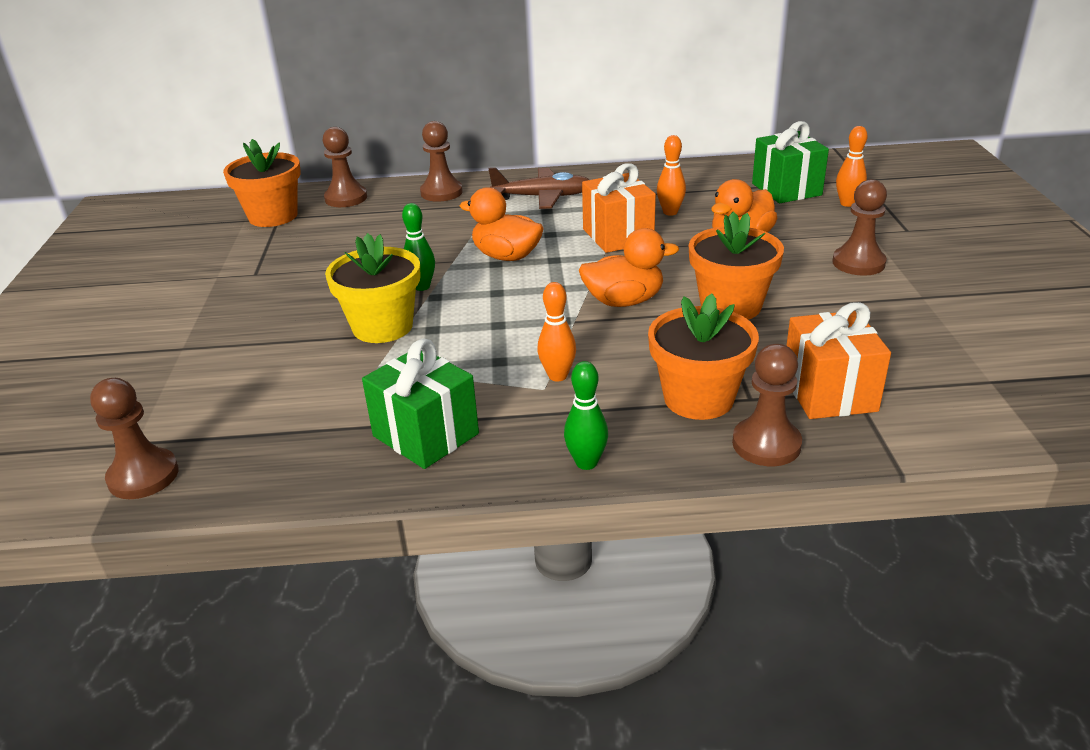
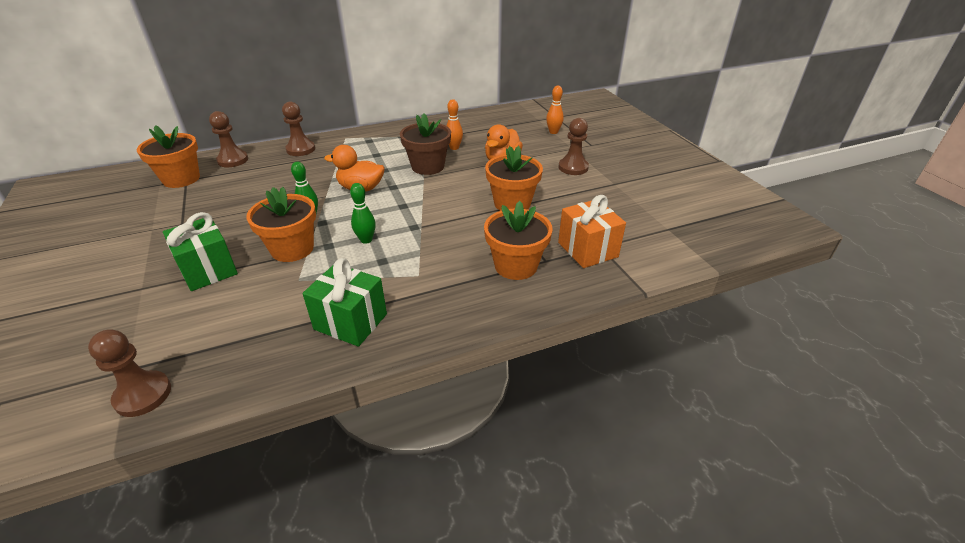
camera: 20 degrees left, 5 degrees up
(382, 327) = (292, 249): yellow flower pot -> orange flower pot
(543, 197) = (371, 146): brown plane -> none
(557, 376) = (424, 265): orange bowling pin -> none
(586, 463) = (464, 321): green bowling pin -> green bowling pin (366, 240)
(618, 236) = (428, 166): orange gift -> brown flower pot
(624, 301) = (447, 209): orange duck -> none
(766, 444) = (565, 288): brown pawn -> none
(786, 189) = (516, 126): green gift -> green gift (208, 270)

